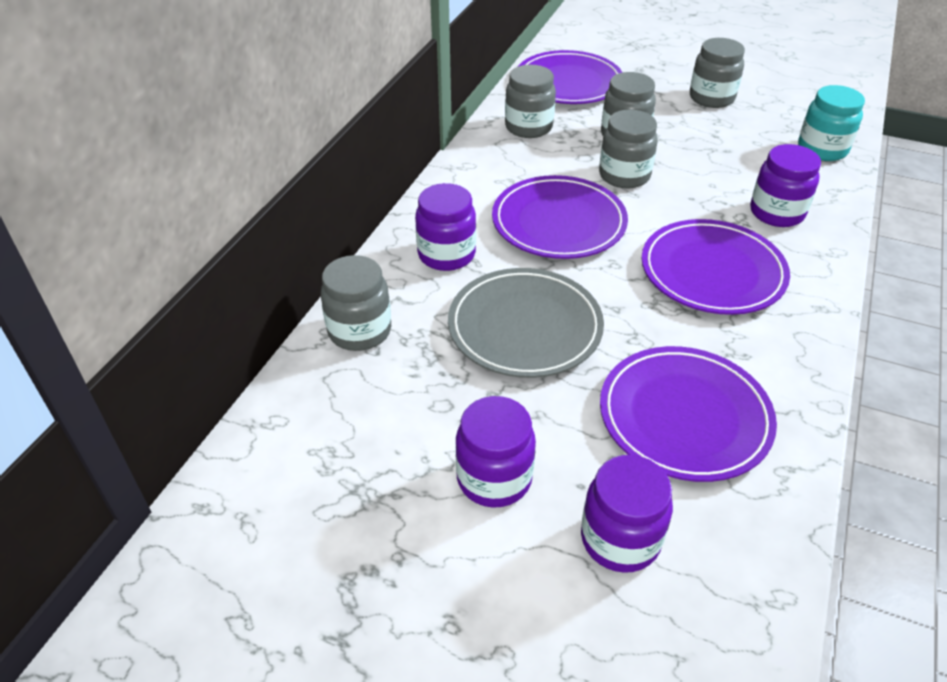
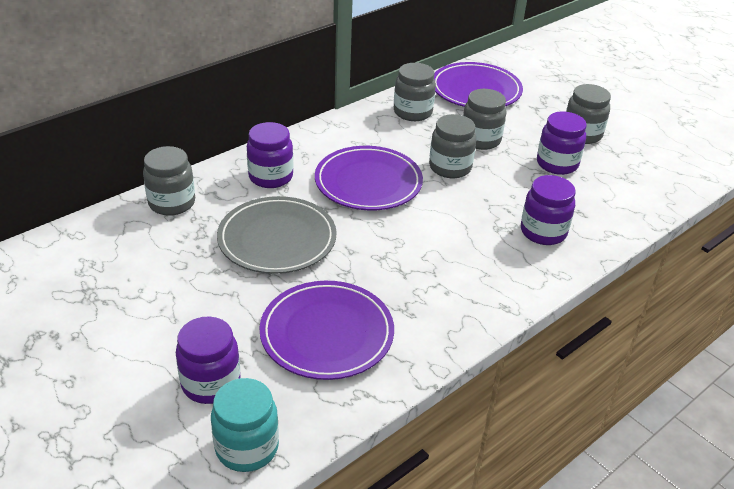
camera: 25 degrees right, 5 degrees down
(494, 478) = (169, 317): purple jar -> purple jar (557, 164)
(712, 272) = (447, 253): purple plate -> none
(822, 149) = (635, 200): turquoise jar -> turquoise jar (247, 447)

